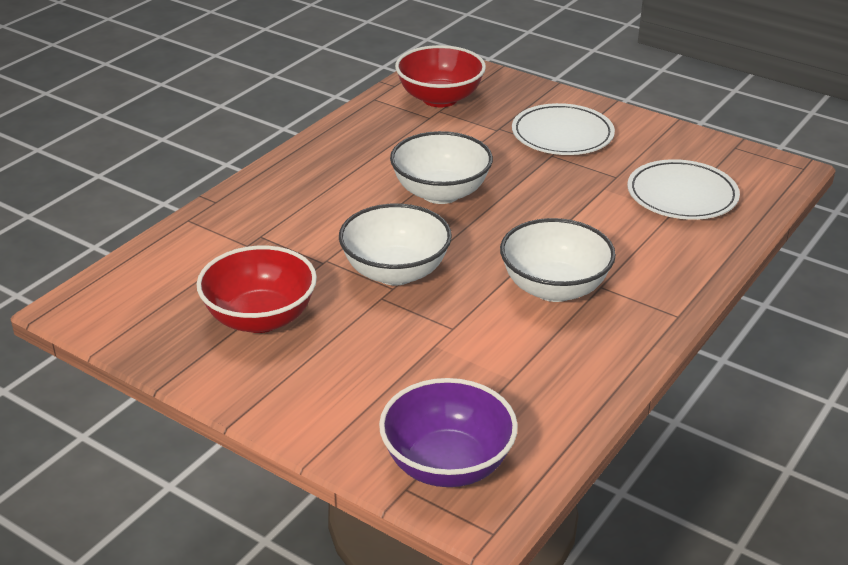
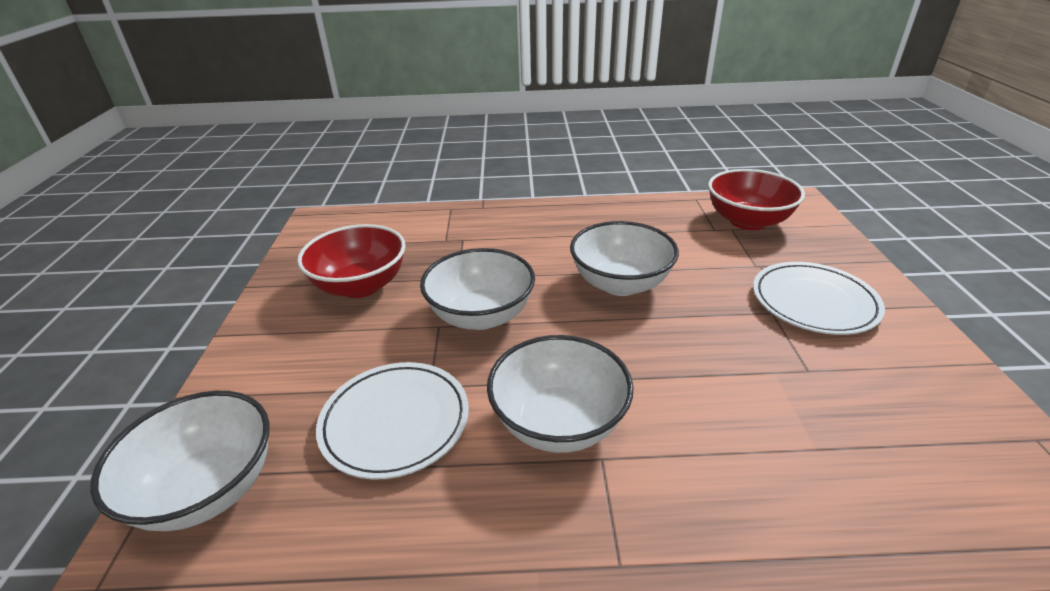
camera: 55 degrees right, 0 degrees up
(447, 464) = (208, 489): purple bowl -> white bowl
(682, 195) = (860, 440): white plate -> white plate (395, 422)

